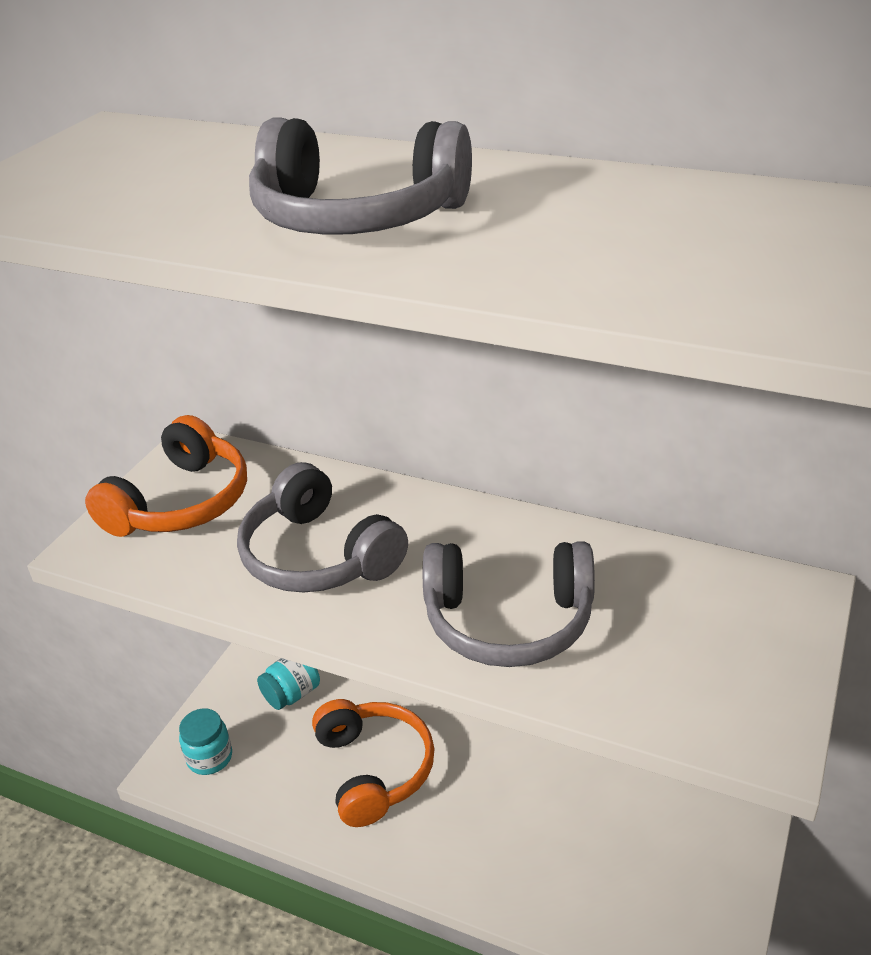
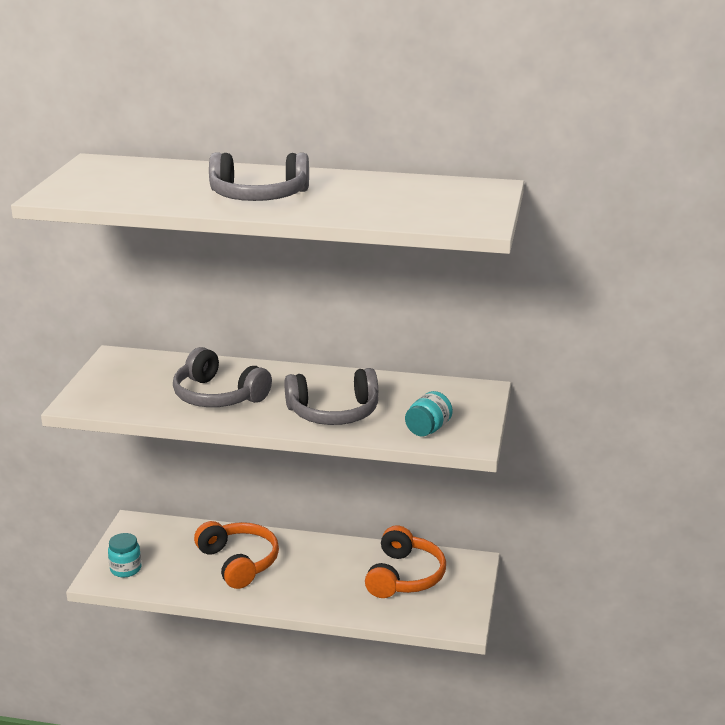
camera: 15 degrees left, 10 degrees down
(181, 502) = (123, 380): orange headphones -> orange headphones (404, 576)
(292, 694) = (171, 532): turquoise jar -> turquoise jar (428, 429)

